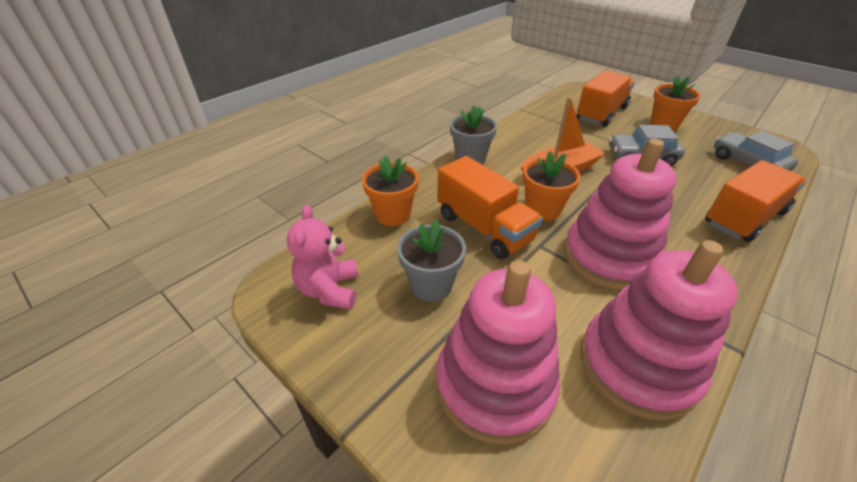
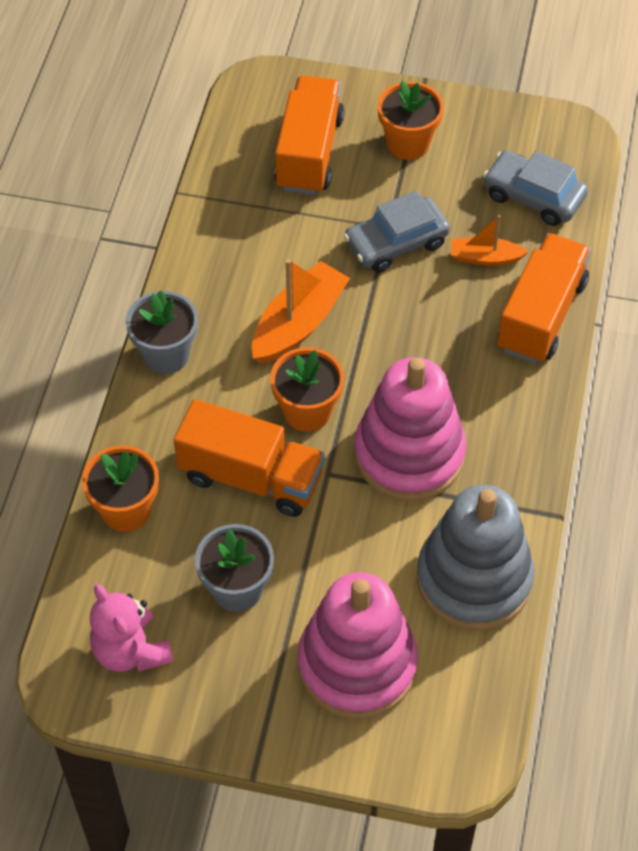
camera: 30 degrees left, 15 degrees up
(637, 365) = (474, 579): pink stacking toy -> grey stacking toy
(704, 179) = (485, 258): none -> orange boat

